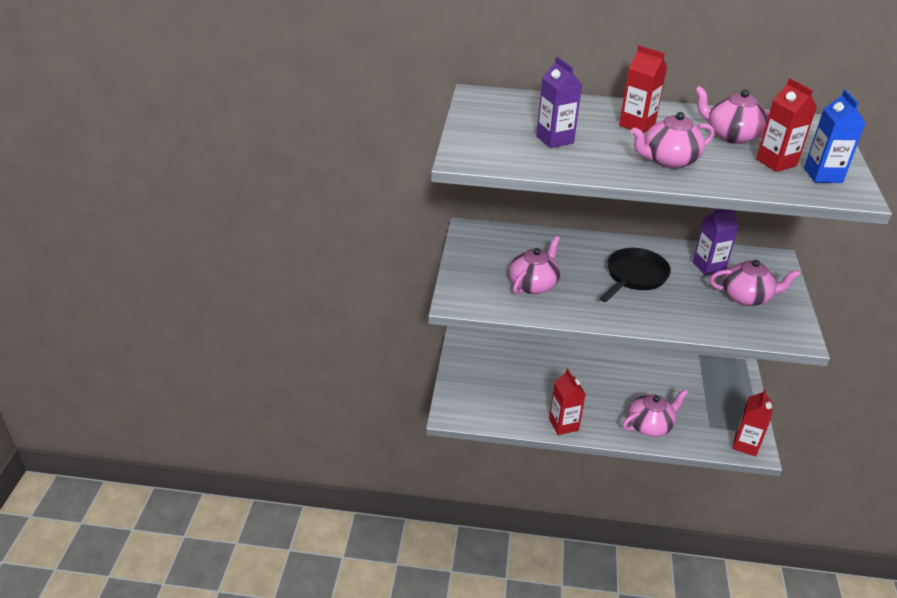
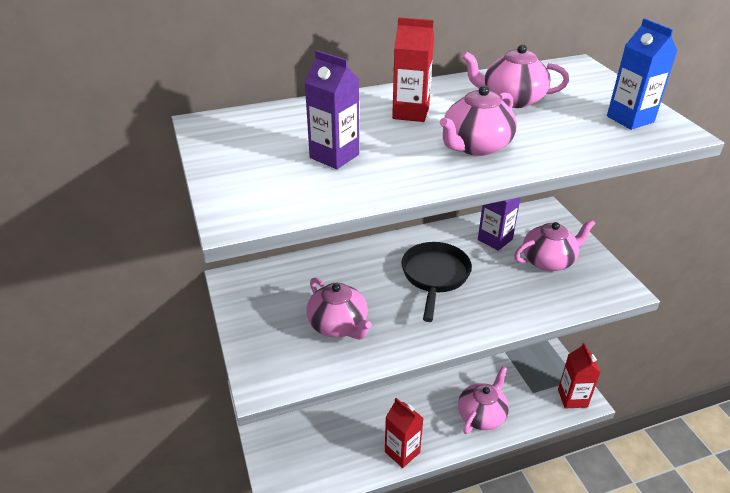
camera: 25 degrees left, 0 degrees up
(533, 284) = (338, 325): pink teapot -> pink teapot turned 135 degrees clockwise
(776, 162) = (577, 117): red carton -> none

